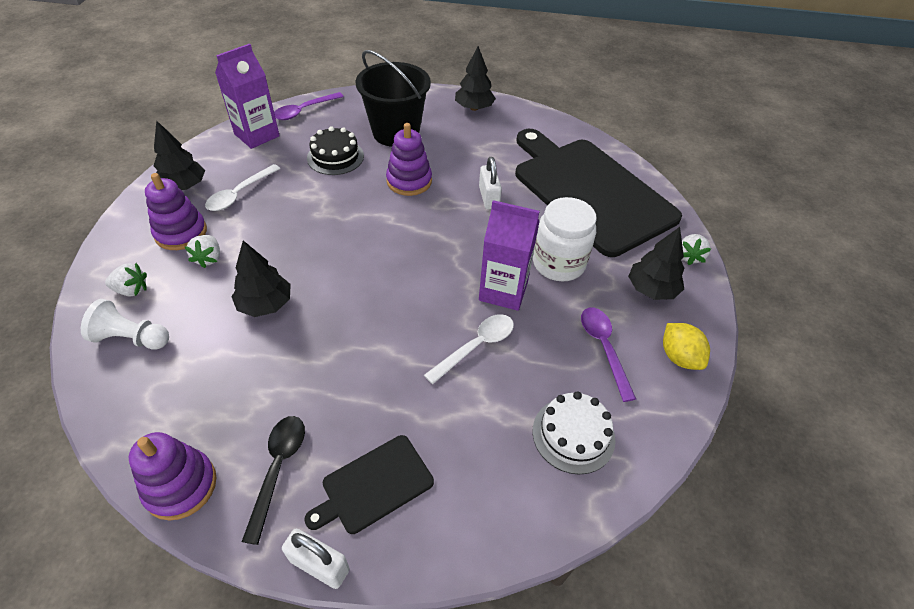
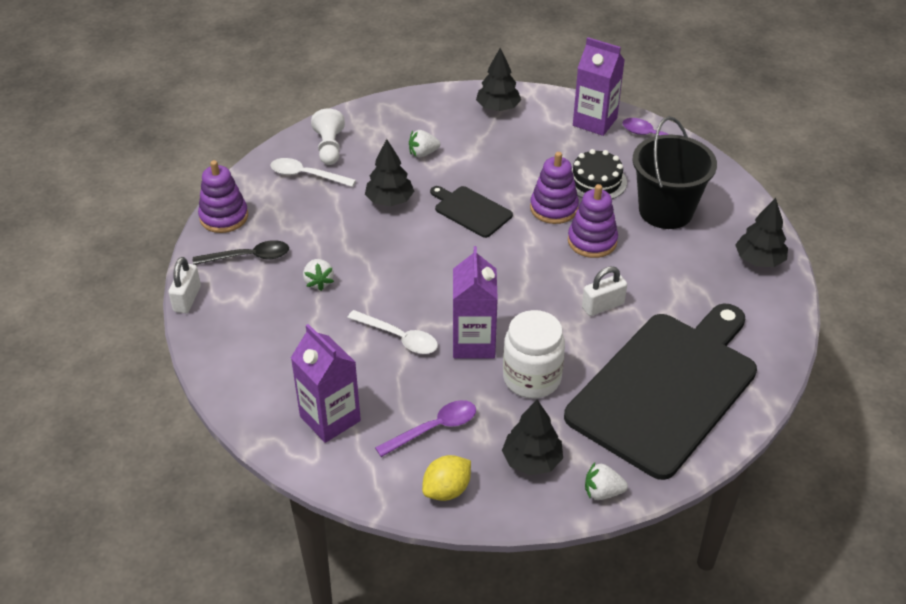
camera: 75 degrees right, 5 degrees down
(132, 290) = (372, 129): white strawberry -> white strawberry (318, 282)
(181, 233) = (443, 128): purple stacking toy -> purple stacking toy (554, 208)
(239, 194) = (507, 141): white spoon -> white spoon (306, 175)
(374, 485) = (250, 309): black cutting board -> black cutting board (470, 210)
(573, 435) = (330, 418): white cake -> purple carton

